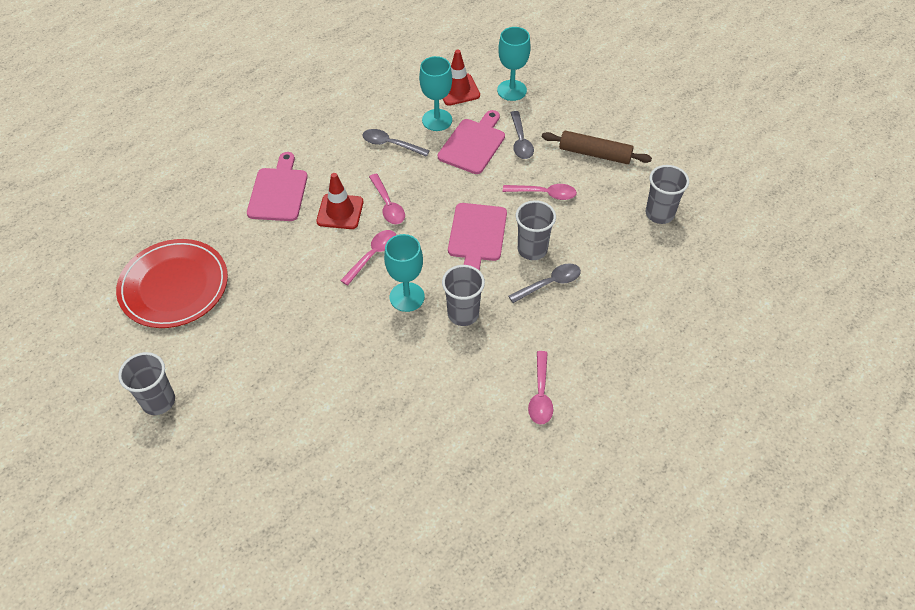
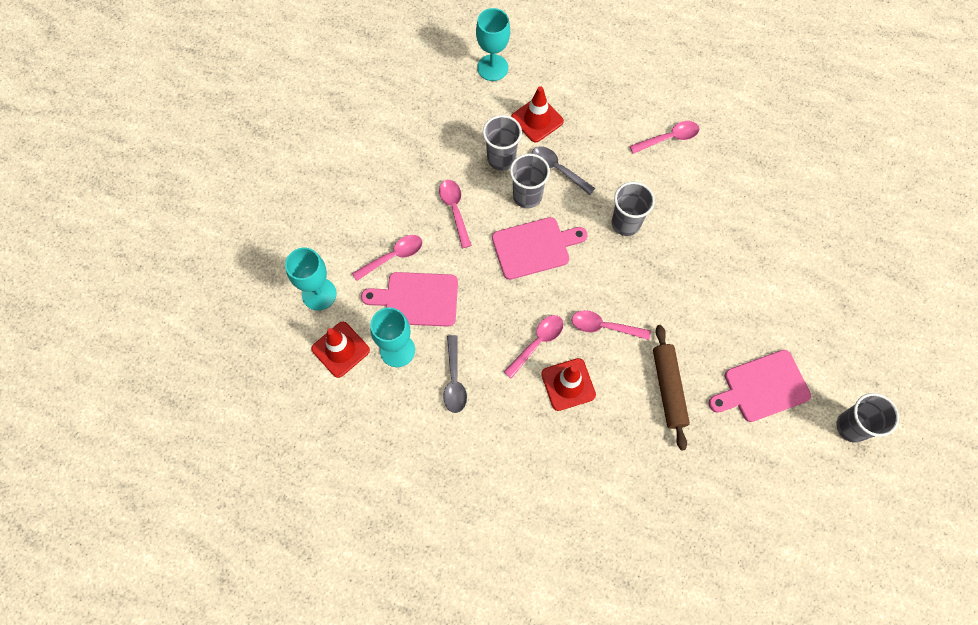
camera: 115 degrees left, 15 degrees up
(174, 286) = (738, 493): red plate -> none
(278, 192) = (573, 461): pink cutting board -> pink cutting board (762, 387)
(407, 297) = (633, 275): turquoise goblet -> turquoise goblet (492, 68)
(520, 141) = (393, 256): grey spoon -> pink spoon
(595, 154) = (381, 185): brown rolling pin -> brown rolling pin (668, 388)
(615, 289) = (537, 119): none -> red traffic cone
(659, 214) = (434, 111): grey cup -> grey cup (501, 159)

